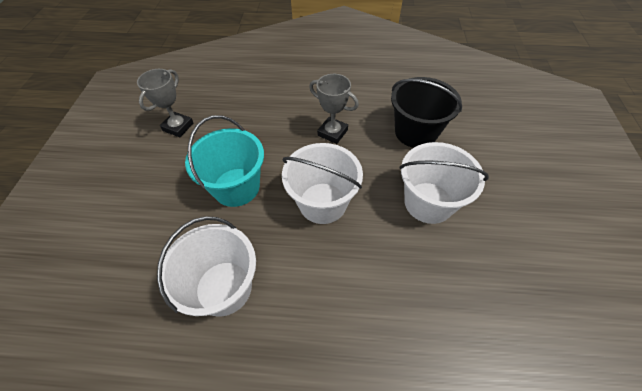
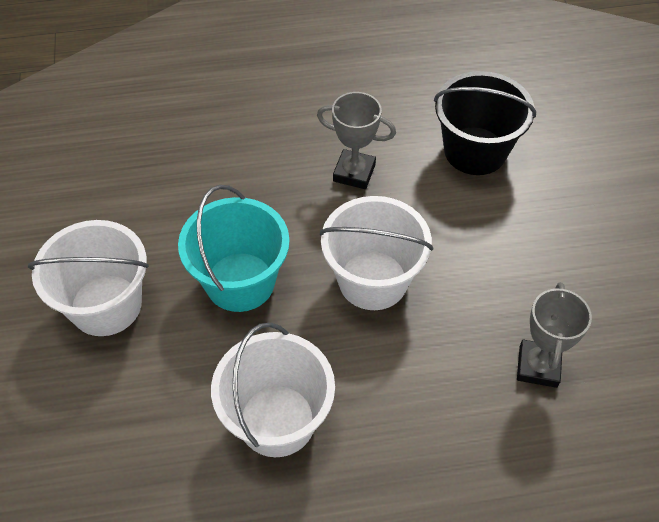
camera: 15 degrees left, 0 degrees up
(178, 127) = (109, 205): grey trophy -> grey trophy (538, 366)
(428, 202) = (516, 251): white bucket -> white bucket (106, 305)

